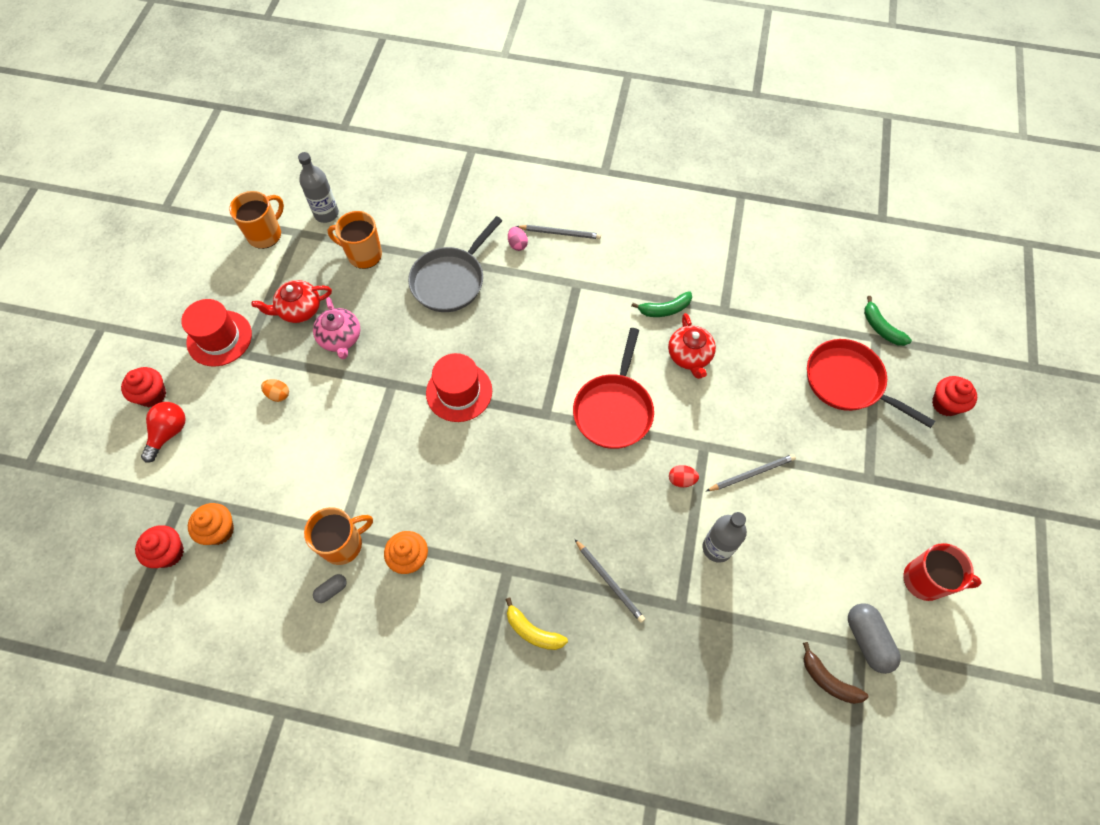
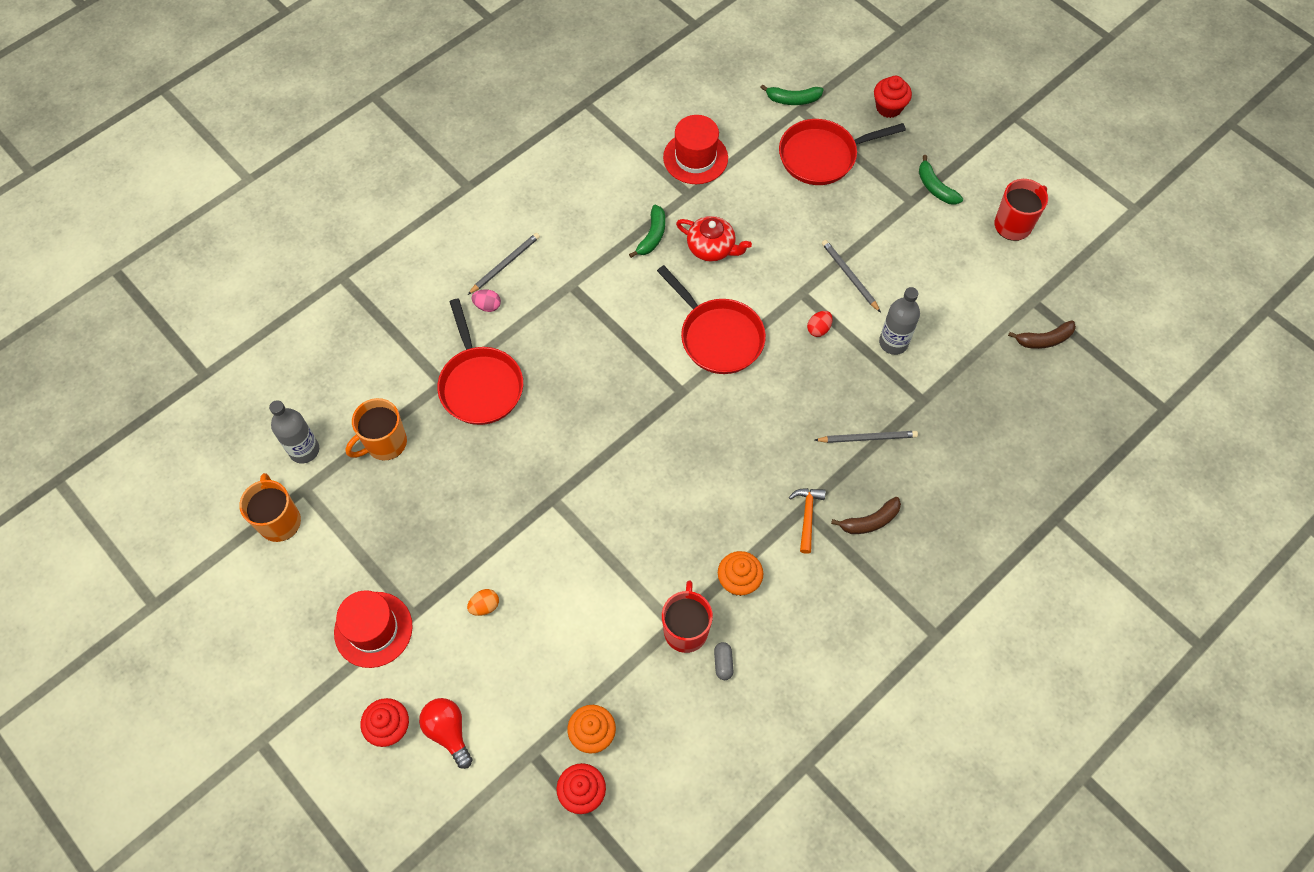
camera: 55 degrees left, 0 degrees up
(299, 310) = (401, 537): red teapot -> none
(340, 338) = (466, 516): pink teapot -> none
(343, 544) = (686, 629): orange mug -> red mug
(451, 280) = (480, 384): grey pan -> red pan
(459, 392) = (605, 447): red hat -> red hat (695, 158)
(502, 577) = (807, 516): none -> orange hammer
(533, 631) = (870, 521): yellow banana -> brown banana
(751, 473) = (849, 276): grey pencil -> grey pencil turned 45 degrees counterclockwise
(867, 640) = (1032, 293): grey capsule -> none
(901, 490) = (935, 187): none -> green banana

